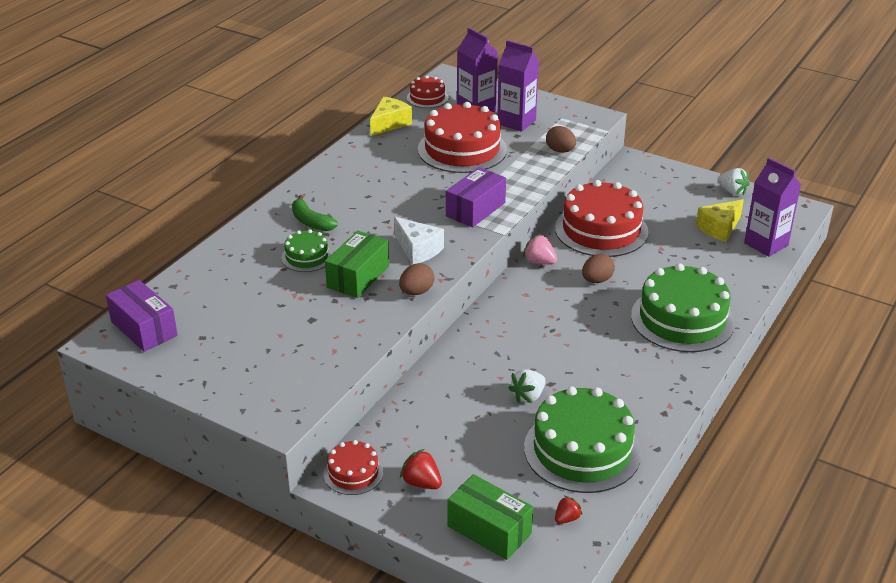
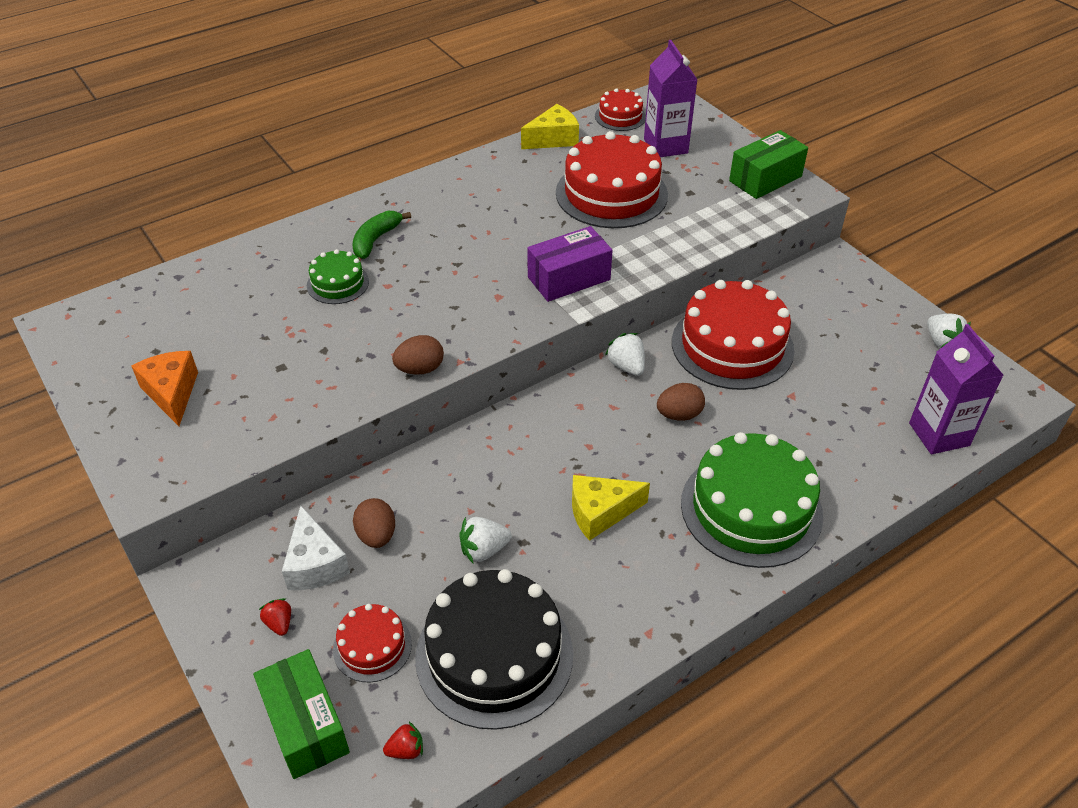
camera: 25 degrees right, 10 degrees up
(144, 329) = (109, 320): purple box -> none
(242, 359) = (172, 393): none -> orange cheese
(311, 222) = (376, 240): green banana -> green banana turned 45 degrees clockwise
(353, 473) = (218, 578): red cake -> red cake (372, 646)
(358, 277) = (371, 327): green box -> green box (765, 179)
(418, 250) = (464, 312): white cheese -> white cheese (315, 564)
(421, 483) = (279, 623): red strawberry -> red strawberry, size x0.66
(516, 122) = (702, 174): purple carton -> none
(539, 262) = (626, 366): pink strawberry -> white strawberry
(560, 151) = (728, 227): brown egg -> brown egg (376, 535)
(582, 450) = (494, 655): green cake -> black cake
(719, 228) = (889, 390): yellow cheese -> yellow cheese (600, 512)

